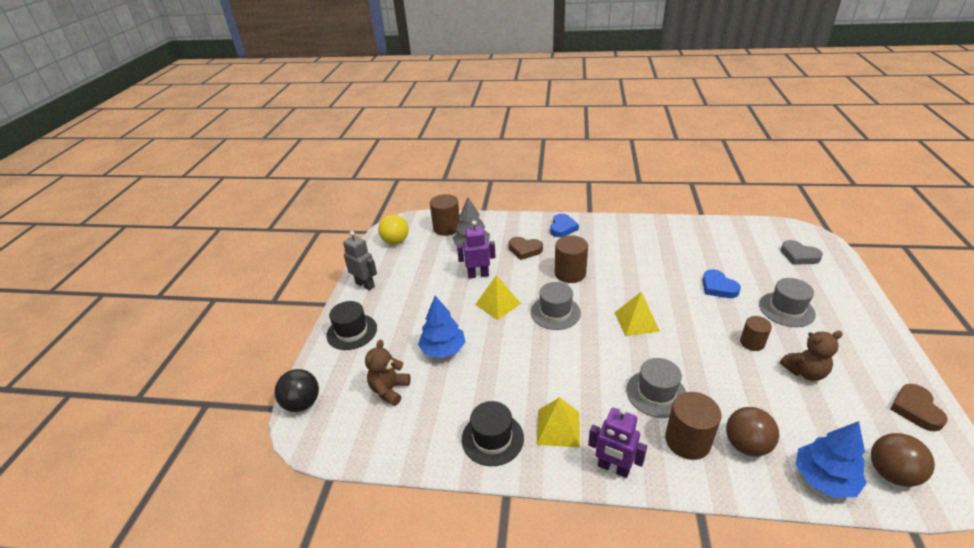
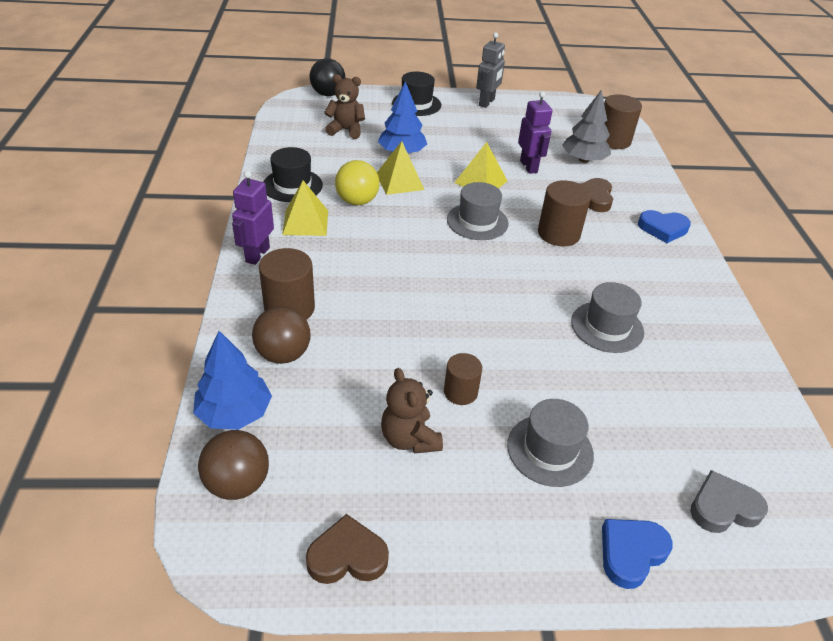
camera: 75 degrees right, 5 degrees up
(395, 241) = (569, 111): yellow ball -> yellow ball (357, 201)
(636, 321) = (478, 285): yellow pyramid -> yellow pyramid (400, 181)
(656, 393) = (356, 291): grey hat -> grey hat (607, 327)
(718, 287) = (580, 375): blue heart -> blue heart (631, 553)
(799, 256) = (723, 507): grey heart -> grey heart turned 45 degrees clockwise

